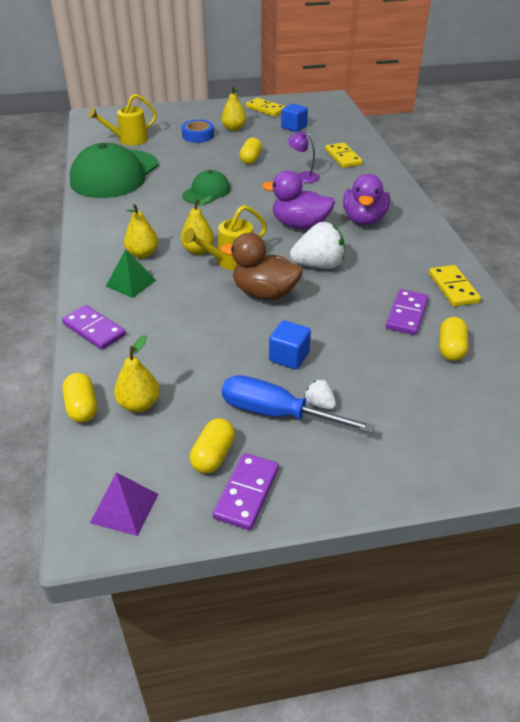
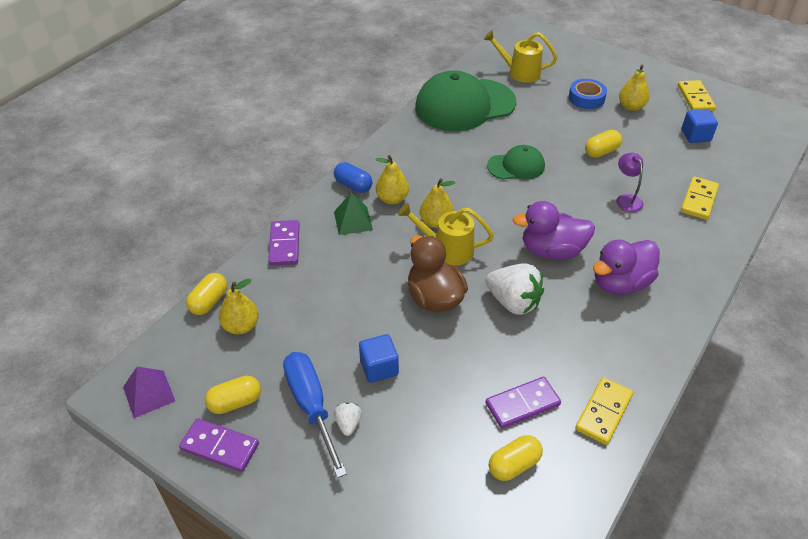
camera: 45 degrees right, 5 degrees up
(97, 262) = (353, 185): none -> blue capsule
(246, 493) = (220, 446): purple domino -> purple domino turned 45 degrees clockwise
(300, 225) = (552, 251): purple duck -> purple duck turned 60 degrees counterclockwise

